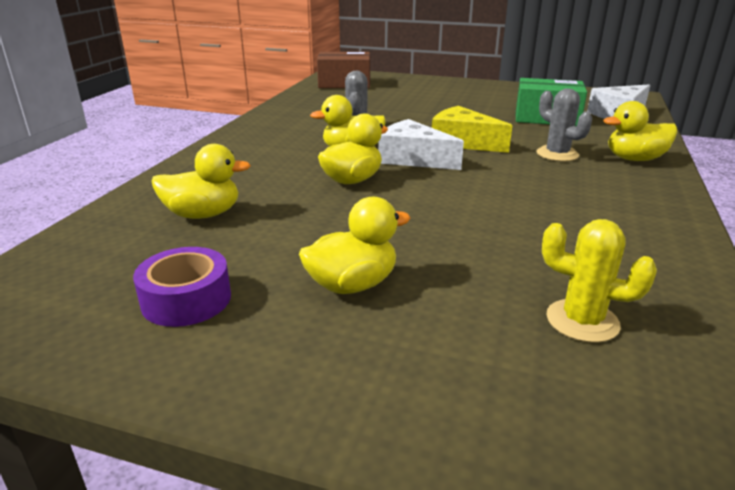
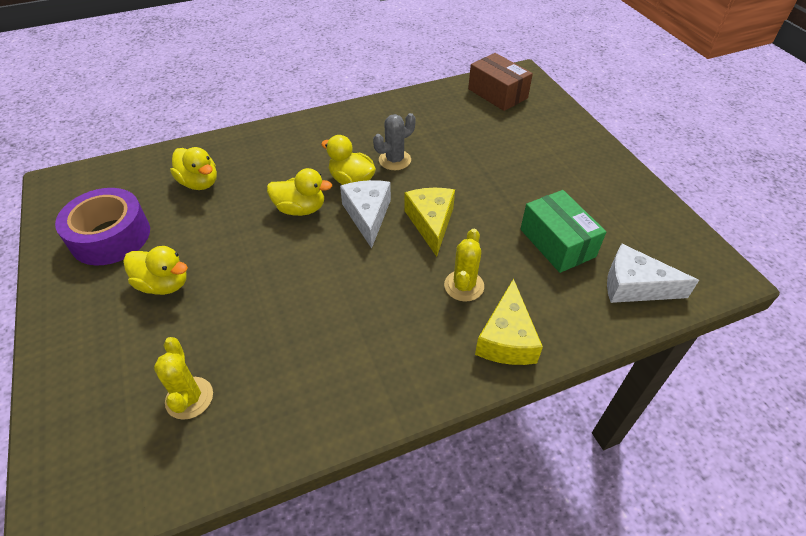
camera: 50 degrees right, 20 degrees up
(186, 299) = (110, 236): purple tape -> purple tape, size x1.56
(557, 154) = (464, 286): grey cactus -> yellow cactus
(634, 159) = (506, 338): yellow duck -> yellow cheese

